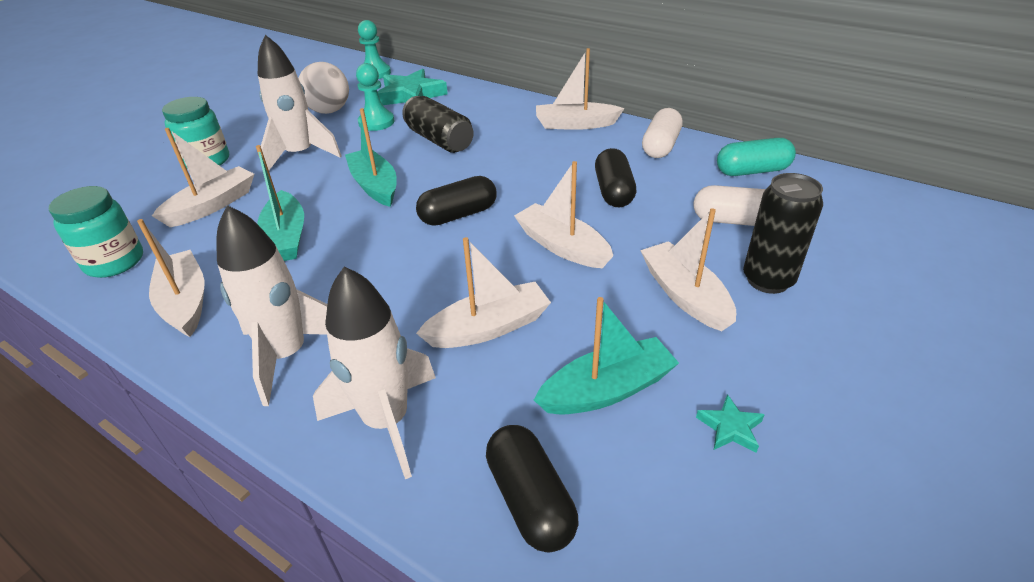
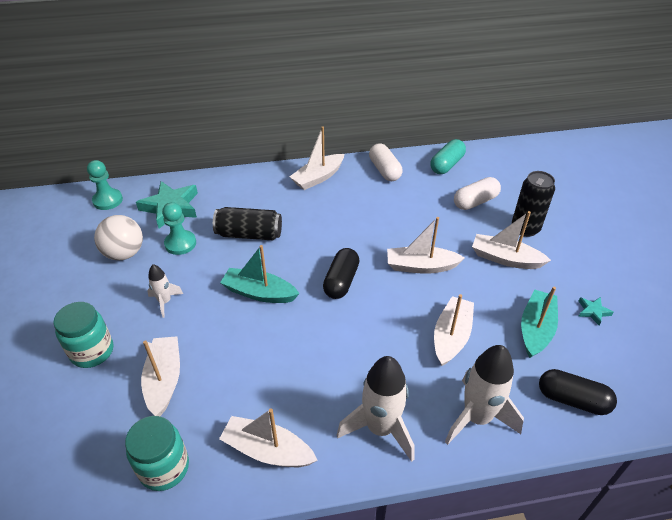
camera: 45 degrees left, 5 degrees up
(286, 237) = (260, 365): turquoise boat -> none
(300, 155) = (165, 302): white rocket -> white rocket, size x0.53
(614, 191) = (400, 215): black capsule -> none

